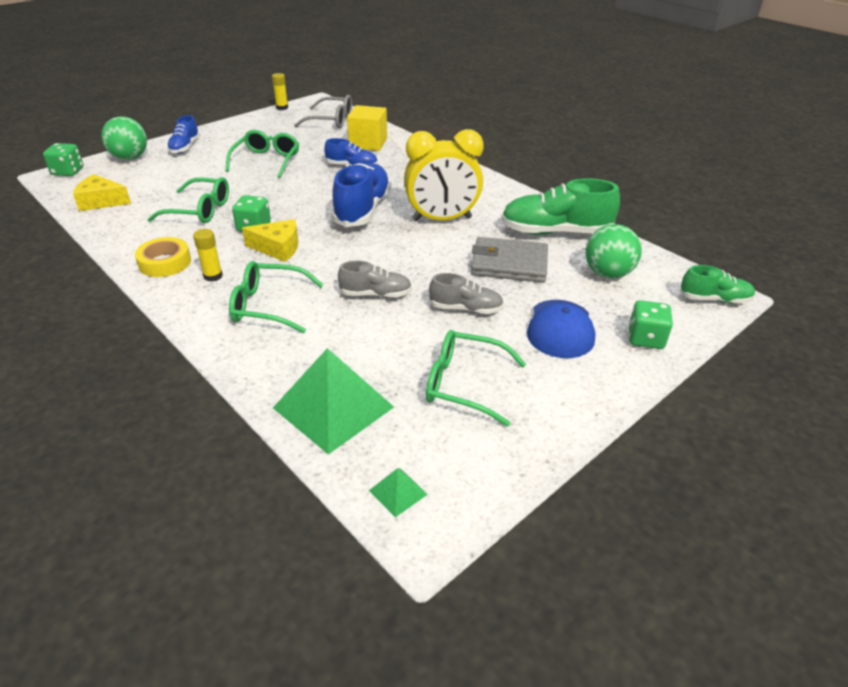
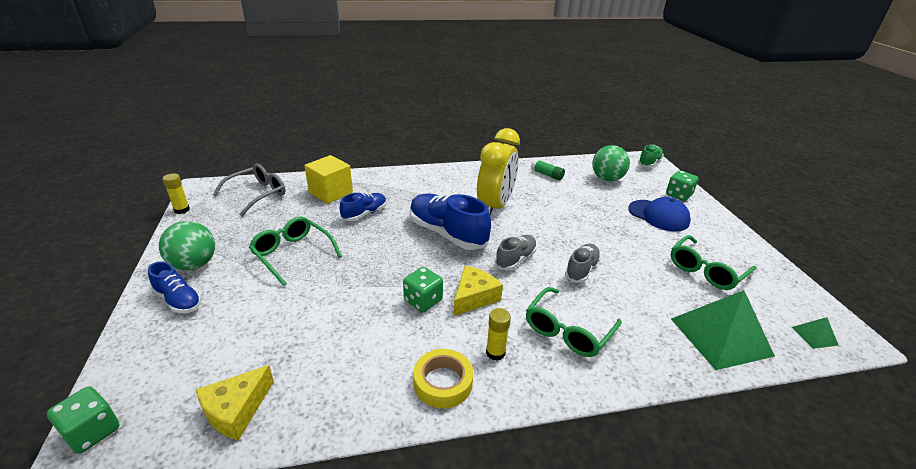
camera: 60 degrees left, 5 degrees down
(130, 158) = (140, 354): green ball -> green ball (194, 265)
(199, 210) = (351, 328): green glasses -> none
(465, 309) = (620, 239): grey shoe -> grey shoe (515, 259)
(509, 264) = (575, 204): grey wallet -> none
(555, 232) = (547, 175): green shoe -> green glue stick

